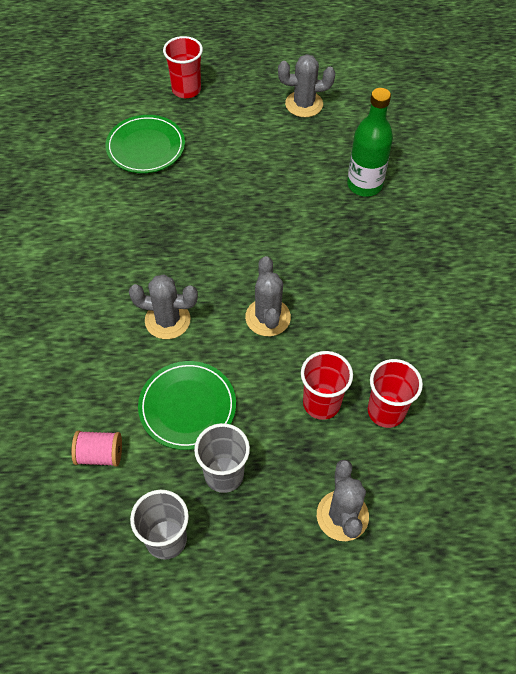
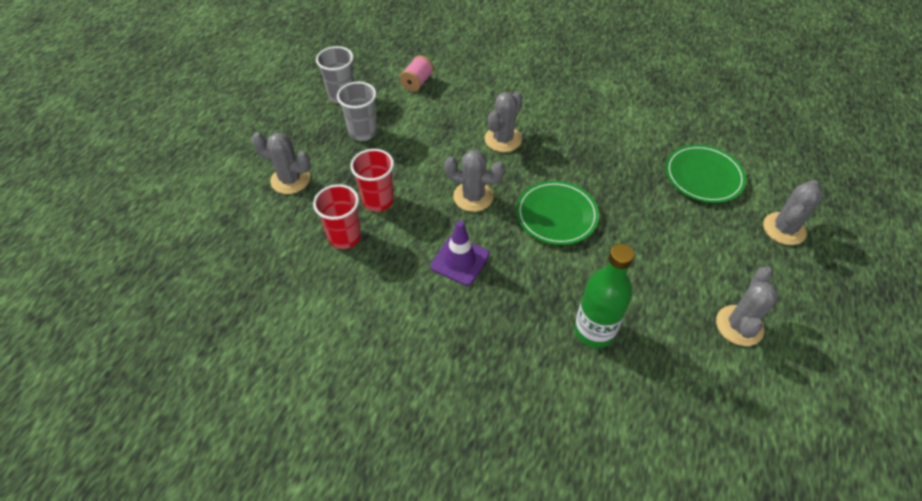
camera: 115 degrees right, 5 degrees down
(186, 89) = (784, 229): red cup -> grey cactus
(187, 407) = (424, 129): green plate -> green plate (556, 215)
(353, 299) = (460, 260): none -> purple traffic cone

